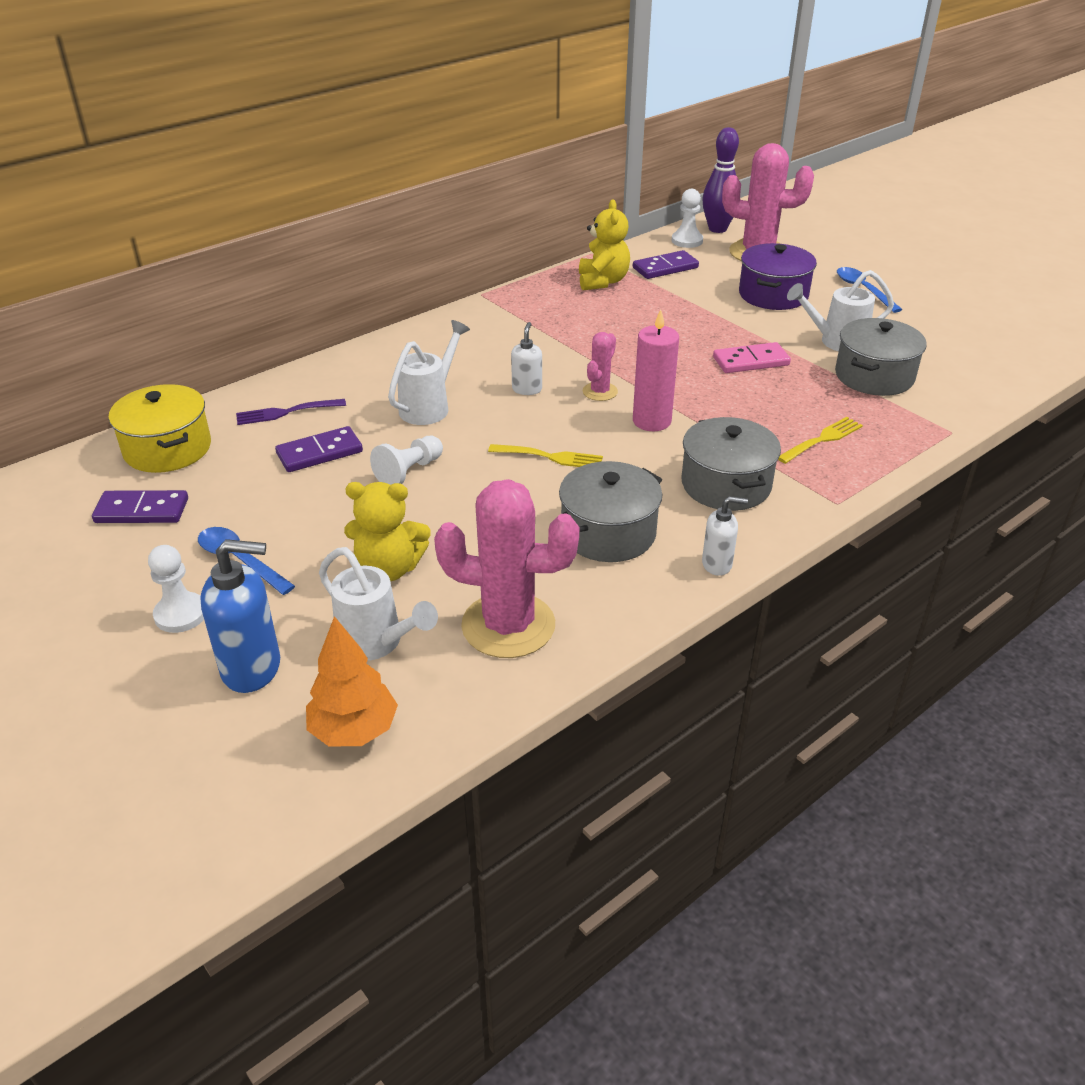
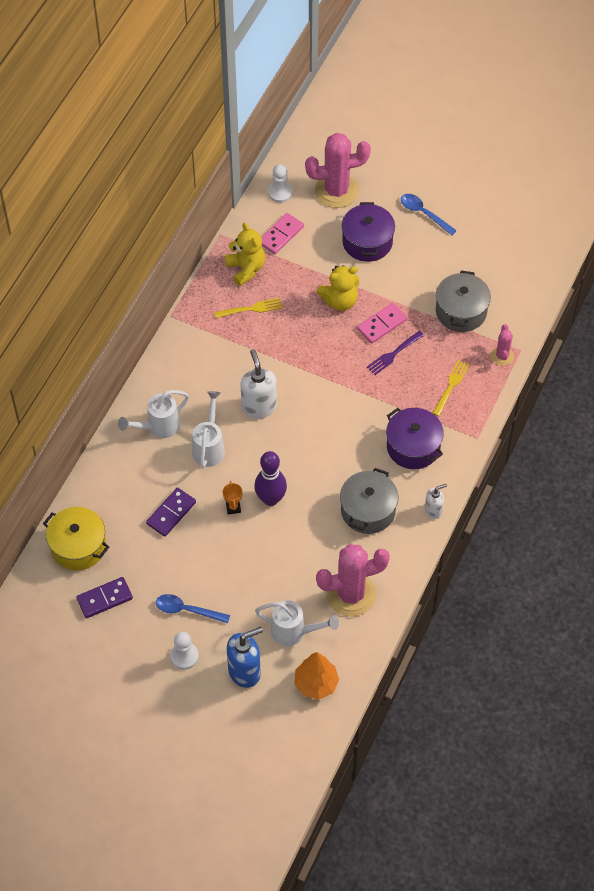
camera: 25 degrees left, 20 degrees up
(286, 412) = (125, 487): purple fork -> purple fork (393, 354)
(389, 568) = (269, 583): yellow teddy bear -> yellow teddy bear (340, 301)
(409, 472) = (233, 507): white pawn -> orange trophy
(527, 389) = (259, 407): white soap dispenser -> white soap dispenser, size x1.75
(551, 457) = (306, 463): yellow fork -> yellow fork (251, 308)
(600, 392) = (304, 392): pink cactus -> pink cactus (502, 356)
(651, 421) = (348, 407): pink candle -> none
(665, 268) = (281, 235): purple domino -> pink domino
(717, 229) = (295, 167): purple bowling pin -> purple bowling pin (270, 499)
(726, 484) = (413, 447): grey pot -> purple pot
(836, 342) = (426, 283): white watering can -> white watering can (158, 427)

